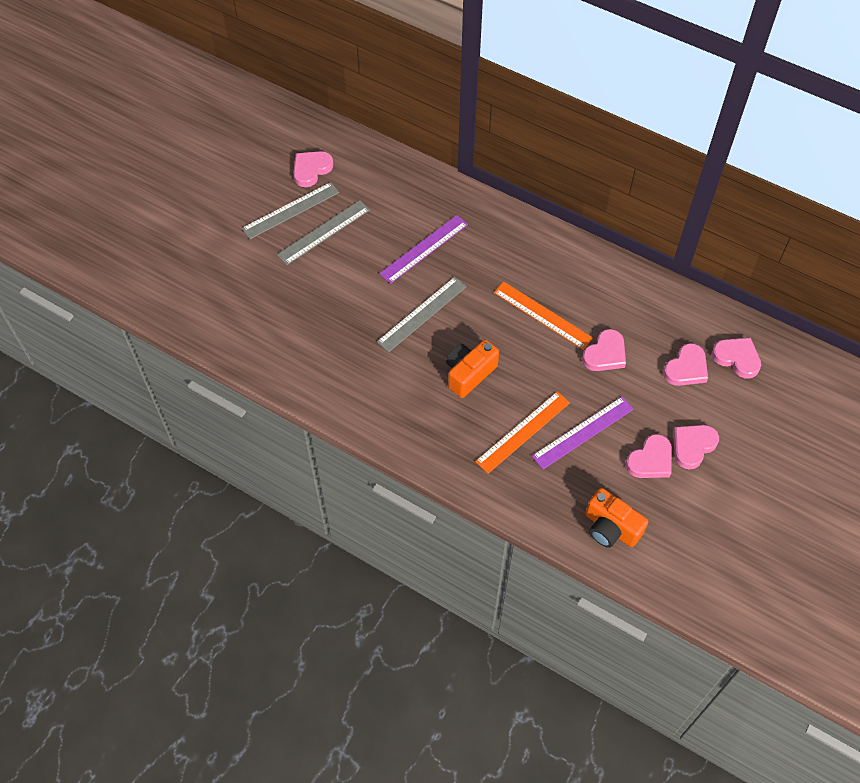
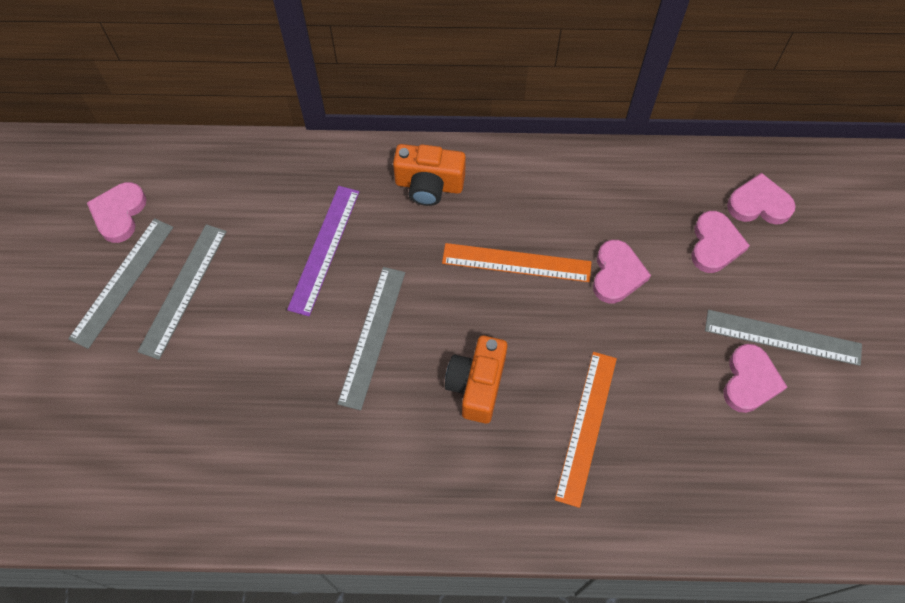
camera: 30 degrees left, 5 degrees up
(583, 432) = (654, 388): purple ruler -> none
(610, 528) = (762, 495): orange camera -> orange camera (429, 185)
(692, 446) = (782, 337): pink heart -> grey ruler

